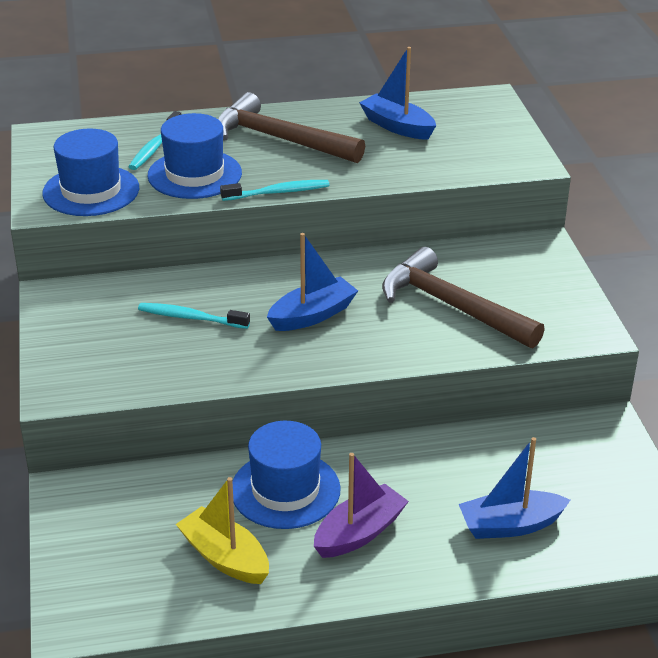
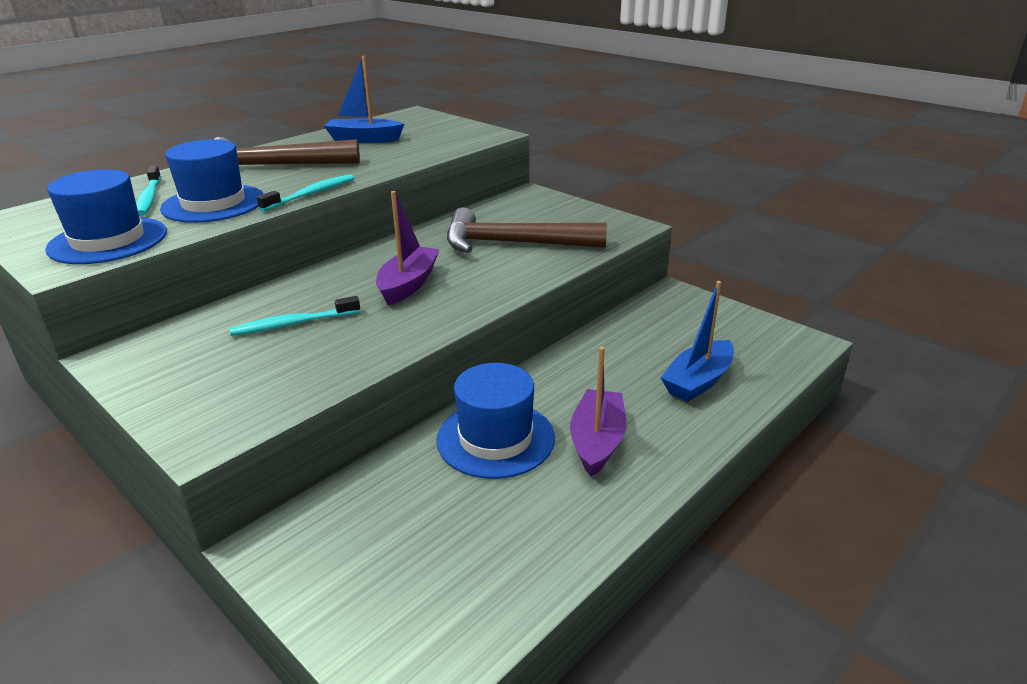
camera: 35 degrees left, 5 degrees down
(225, 557) = (504, 523): yellow boat -> none
(312, 315) = (408, 284): blue boat -> purple boat

